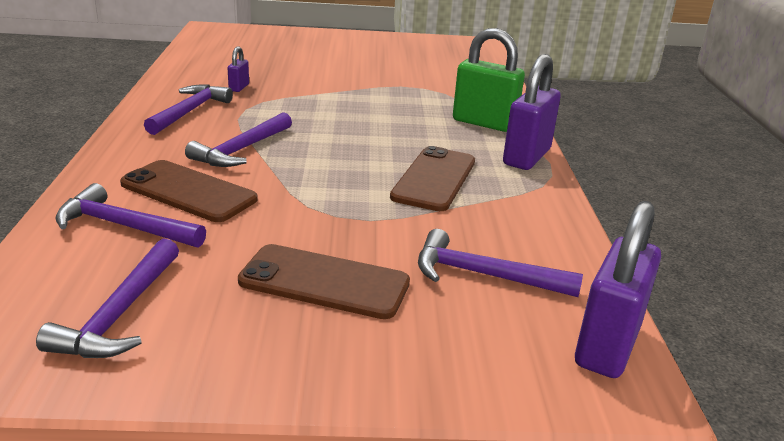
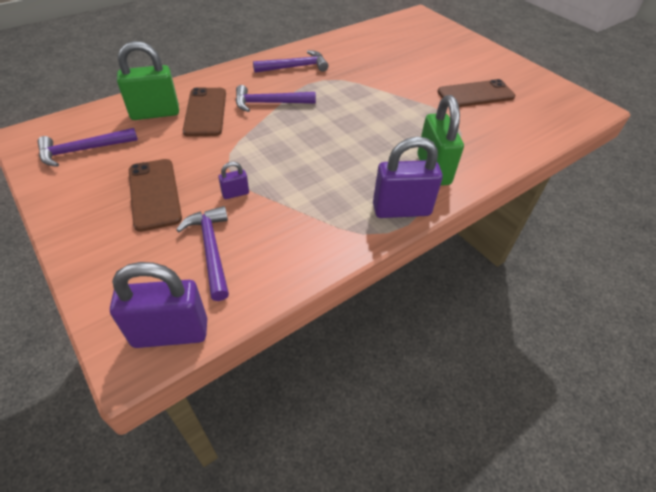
camera: 55 degrees right, 20 degrees up
(124, 226) = (155, 113): purple hammer -> green padlock
(239, 87) = (348, 64): purple padlock -> purple padlock (235, 193)
(434, 179) = (315, 182): brown phone -> brown phone (475, 94)

